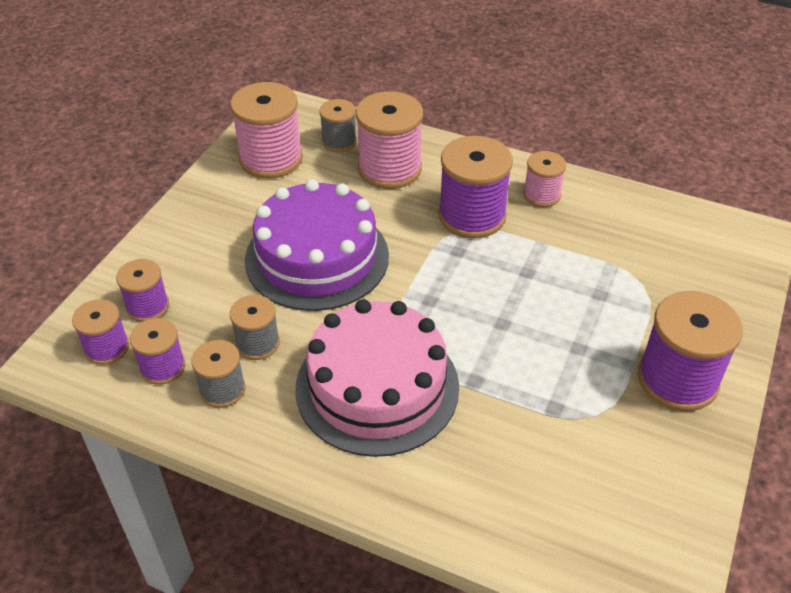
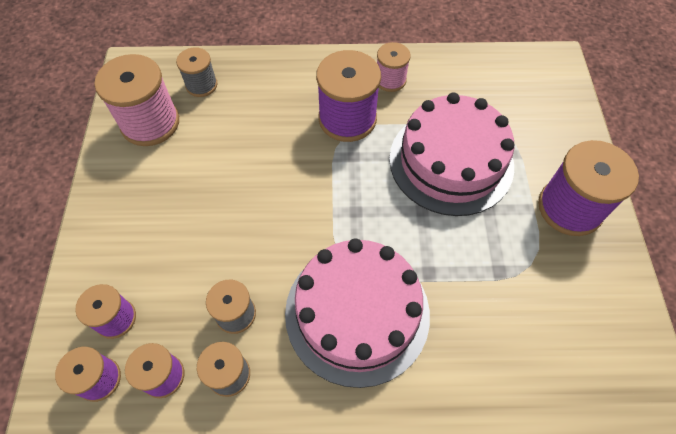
camera: 25 degrees left, 15 degrees up
(317, 257) = (242, 207): purple cake -> none
(389, 169) = (258, 97): pink spool -> none
(563, 290) = (451, 161): none -> pink cake

